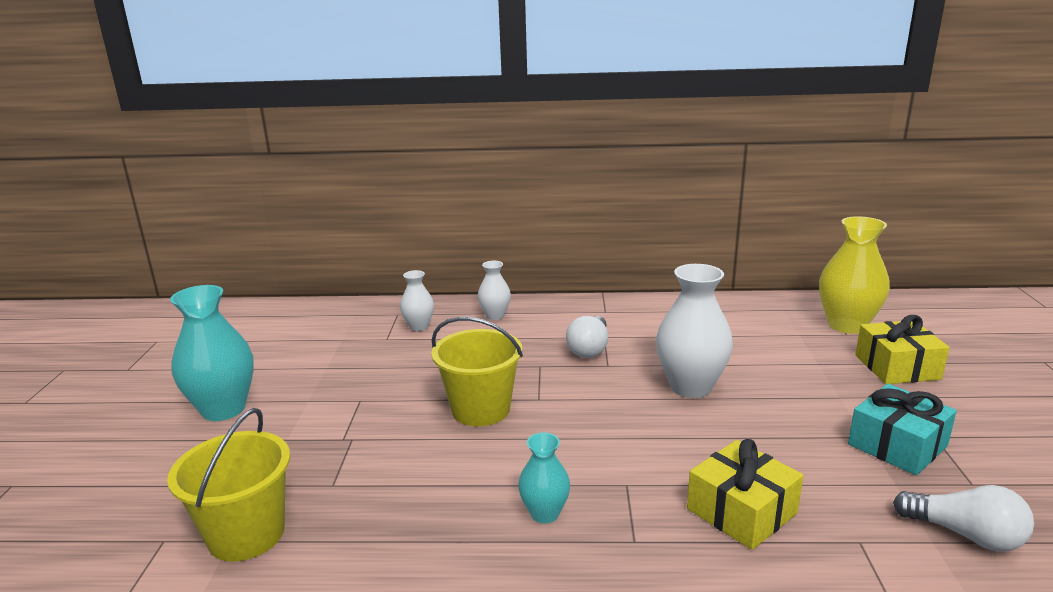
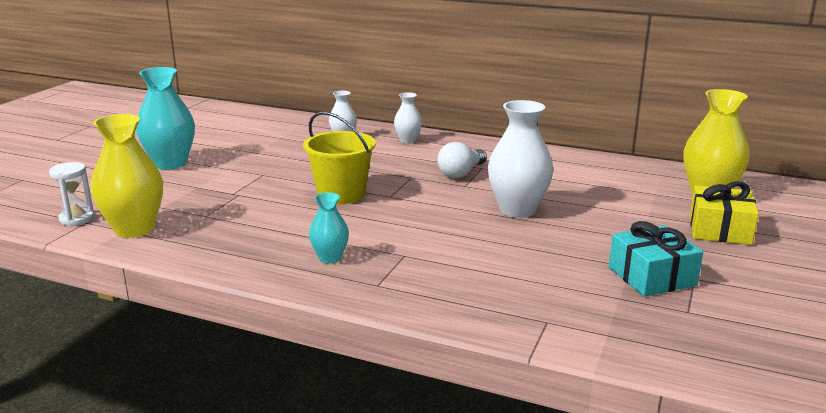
camera: 20 degrees right, 0 degrees up
(146, 538) = (77, 219): none -> white hourglass
(246, 534) = (134, 229): yellow bucket -> yellow vase
(741, 511) = (474, 286): yellow gift -> none
(965, 535) = (639, 337): white light bulb -> none

